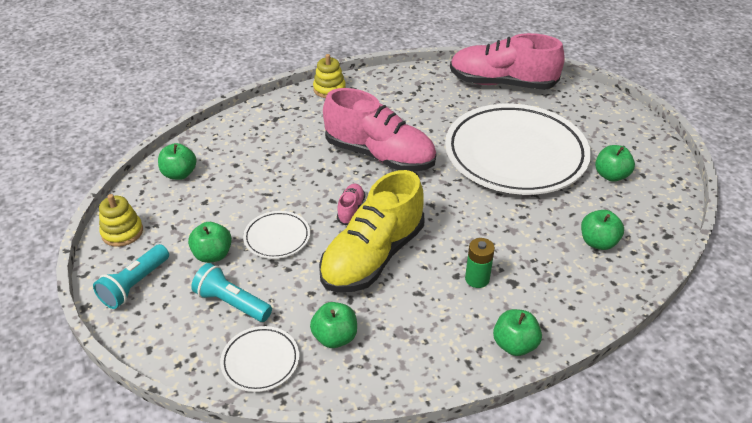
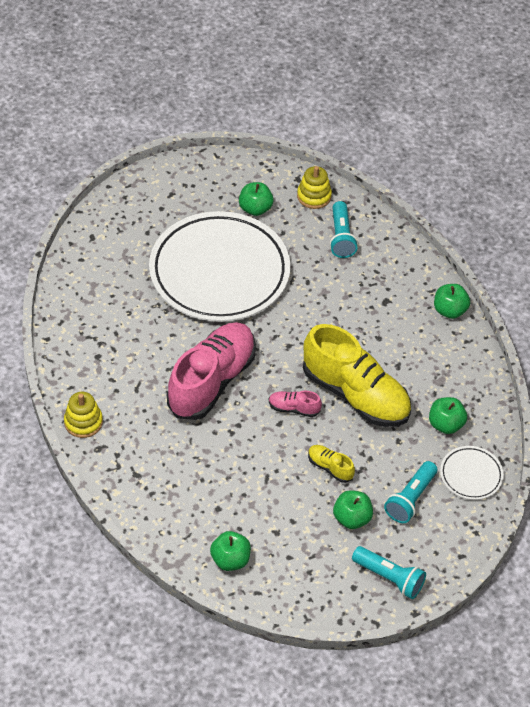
camera: 90 degrees left, 10 degrees up
(122, 232) = (319, 600): yellow stacking toy -> yellow stacking toy (314, 196)
(277, 237) = (330, 467): white plate -> yellow shoe
(477, 279) = (382, 324): green battery -> none
(502, 83) = (93, 263): pink shoe -> none
(598, 242) = (341, 237): green apple -> turquoise flashlight

